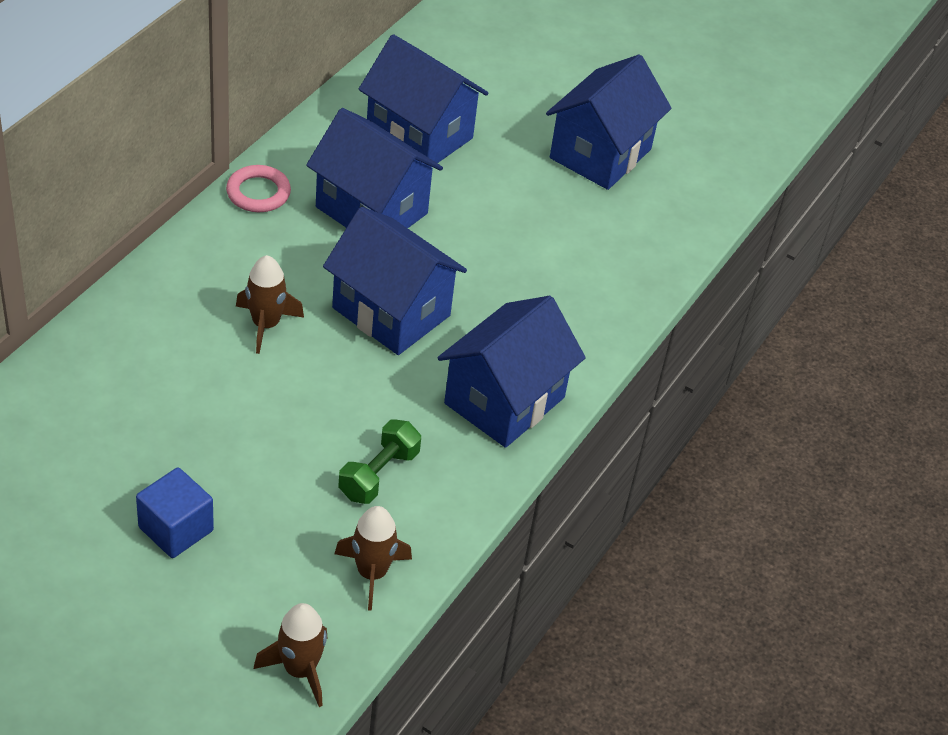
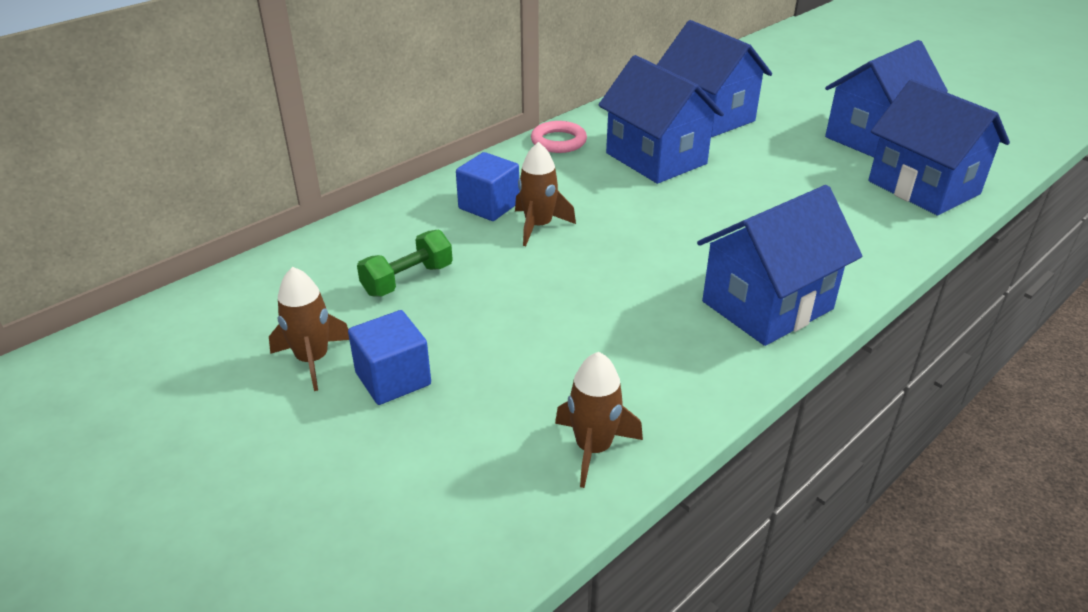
camera: 20 degrees right, 10 degrees down
(206, 301) = (489, 206): none -> blue cube
(300, 670) = (482, 542): brown rocket -> brown rocket (313, 360)
(378, 474) = (621, 354): green dumbbell -> green dumbbell (407, 280)
(391, 311) = (660, 227): blue house -> blue house (923, 187)

